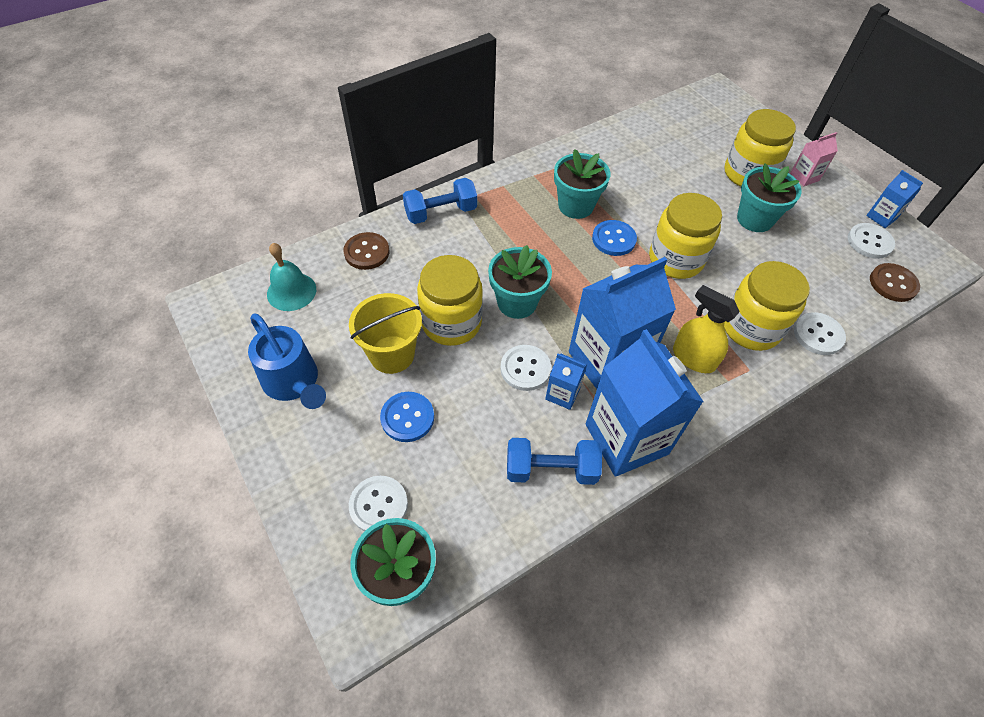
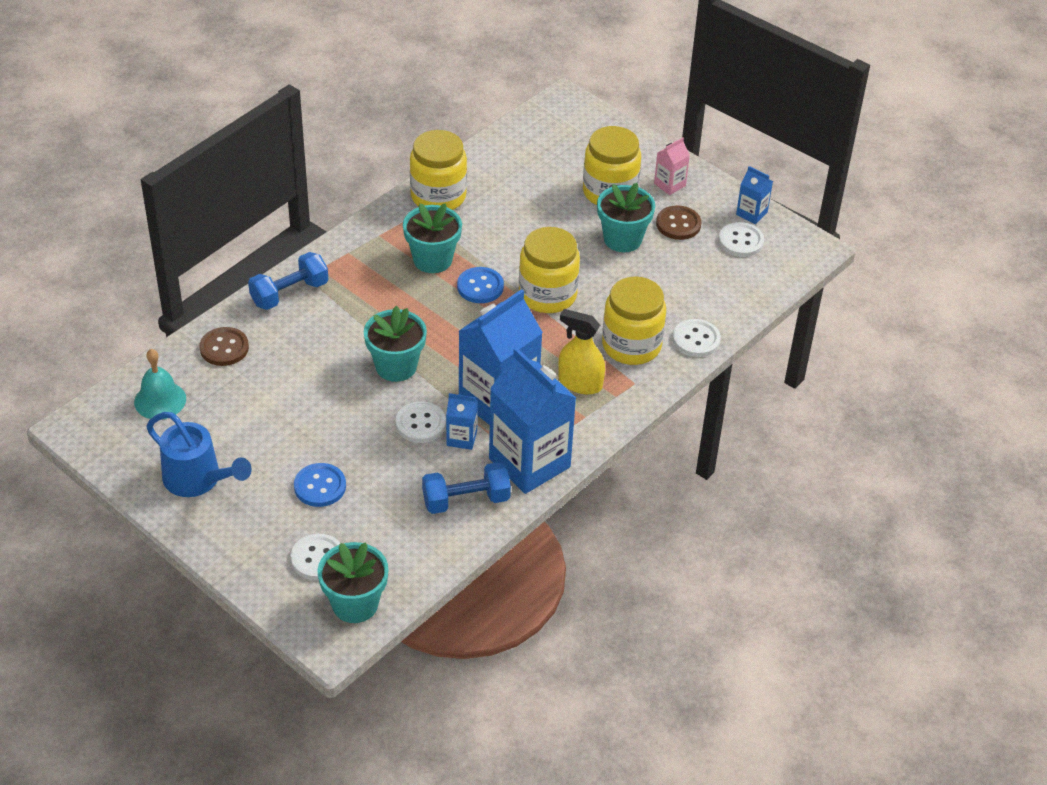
camera: 15 degrees left, 10 degrees down
(392, 354) = (285, 437): yellow bucket -> none
(451, 323) = (335, 397): yellow jar -> yellow jar (438, 196)
(893, 284) = (765, 278): brown button -> brown button (678, 224)

